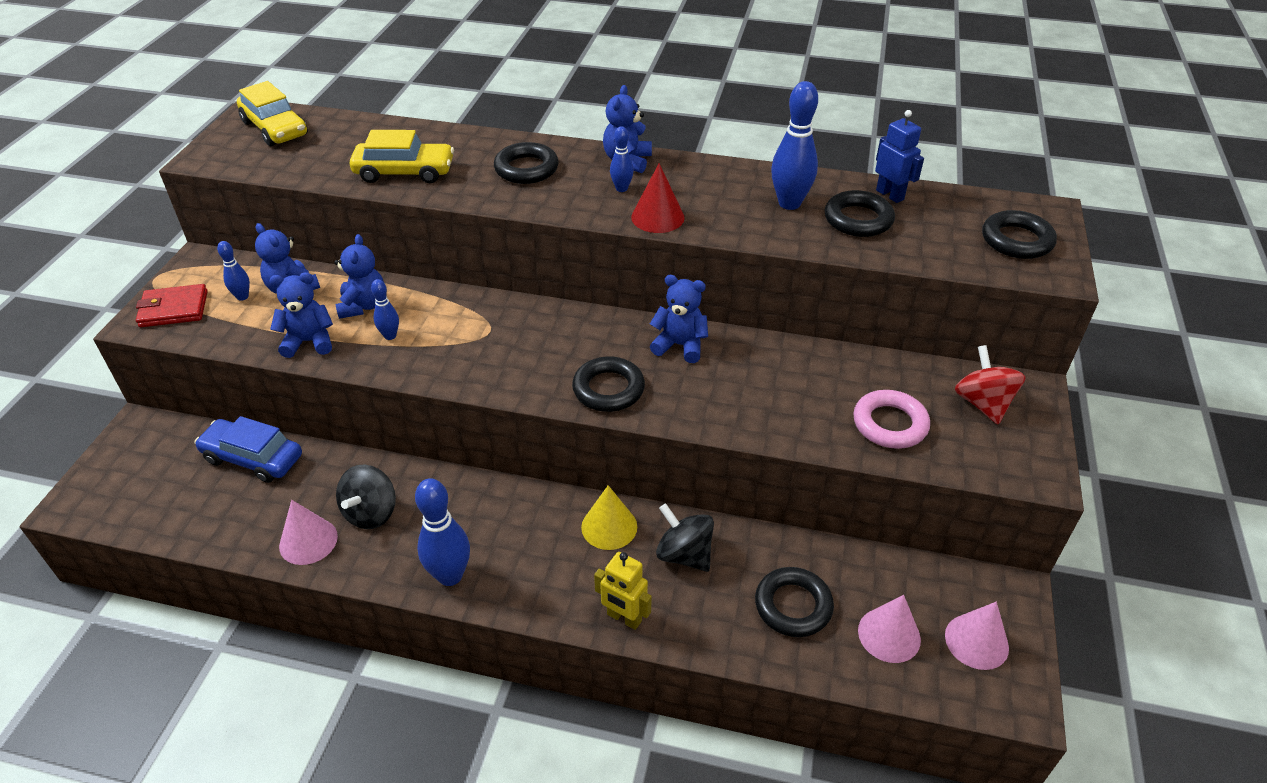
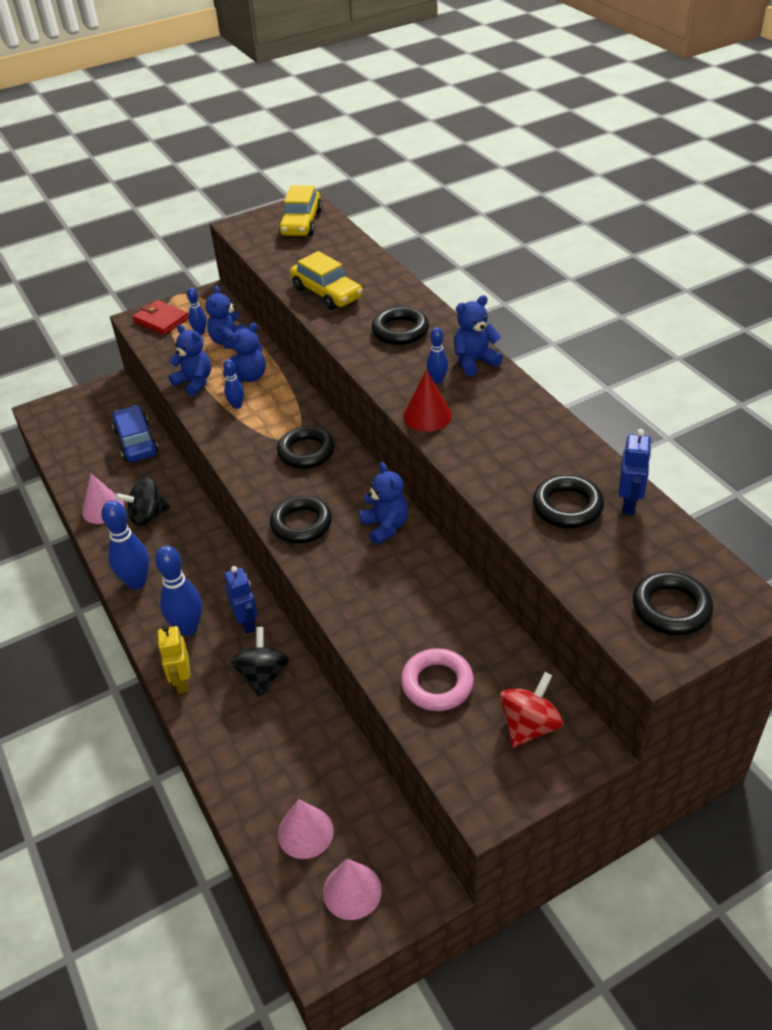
camera: 50 degrees right, 0 degrees up
(609, 526) = (247, 623): yellow cone -> blue robot
(789, 203) = (536, 462): blue bowling pin -> blue bowling pin (188, 628)
(793, 606) = (277, 761): black ring -> black ring (306, 452)

